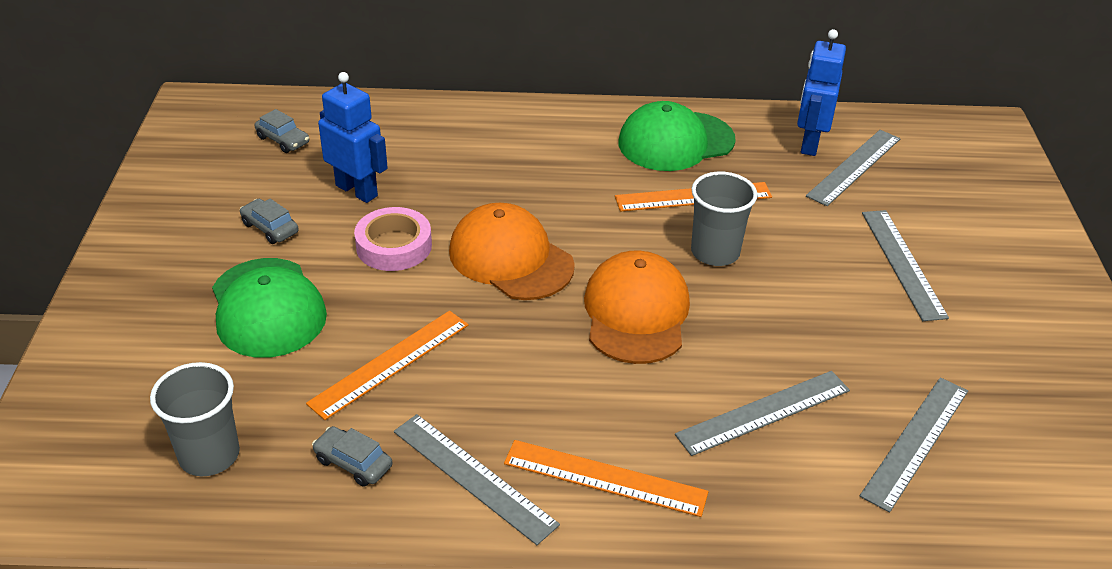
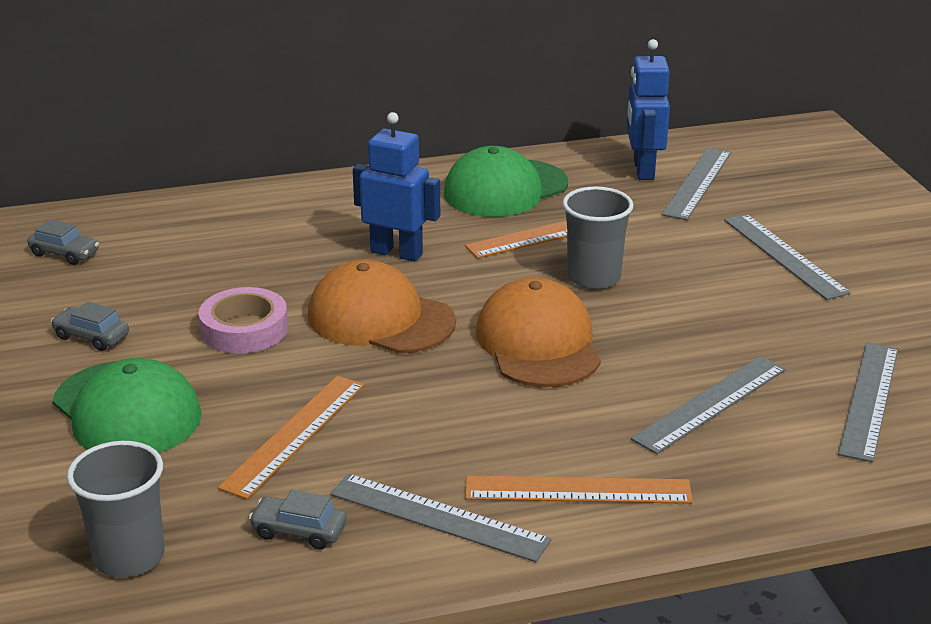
camera: 15 degrees left, 10 degrees down
(357, 190) = (176, 286): blue robot -> blue robot (396, 253)

